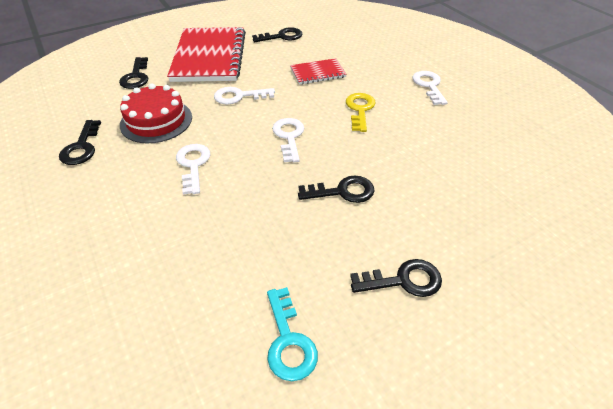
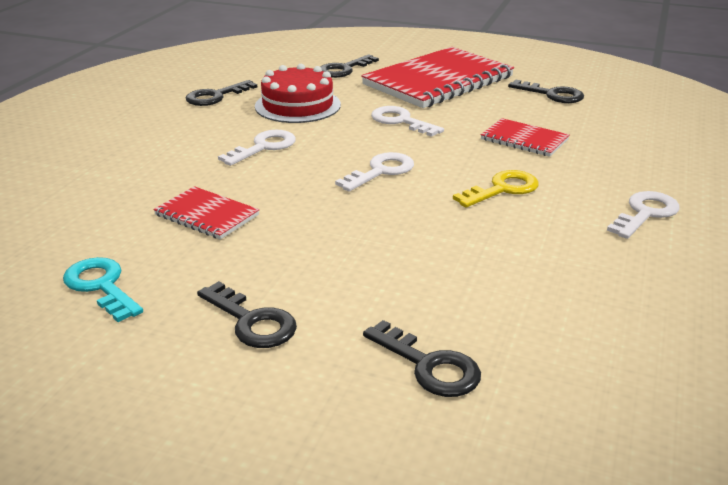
camera: 50 degrees right, 15 degrees down
(252, 238) = (207, 215): none -> red notebook
(289, 341) = (101, 286): turquoise key -> turquoise key turned 105 degrees clockwise
(343, 191) = (341, 234): black key -> black key (430, 366)

